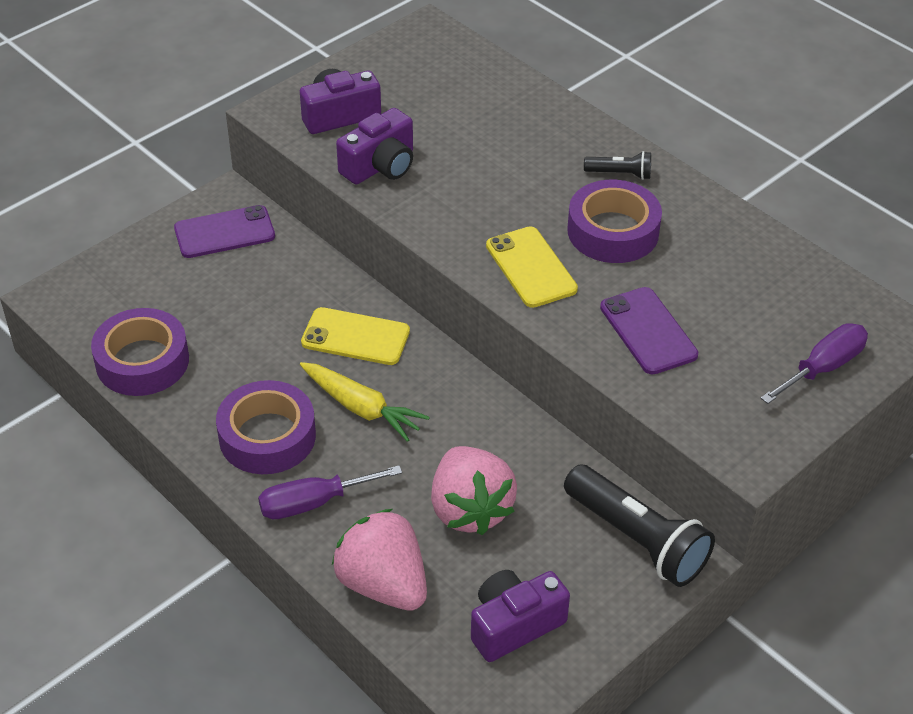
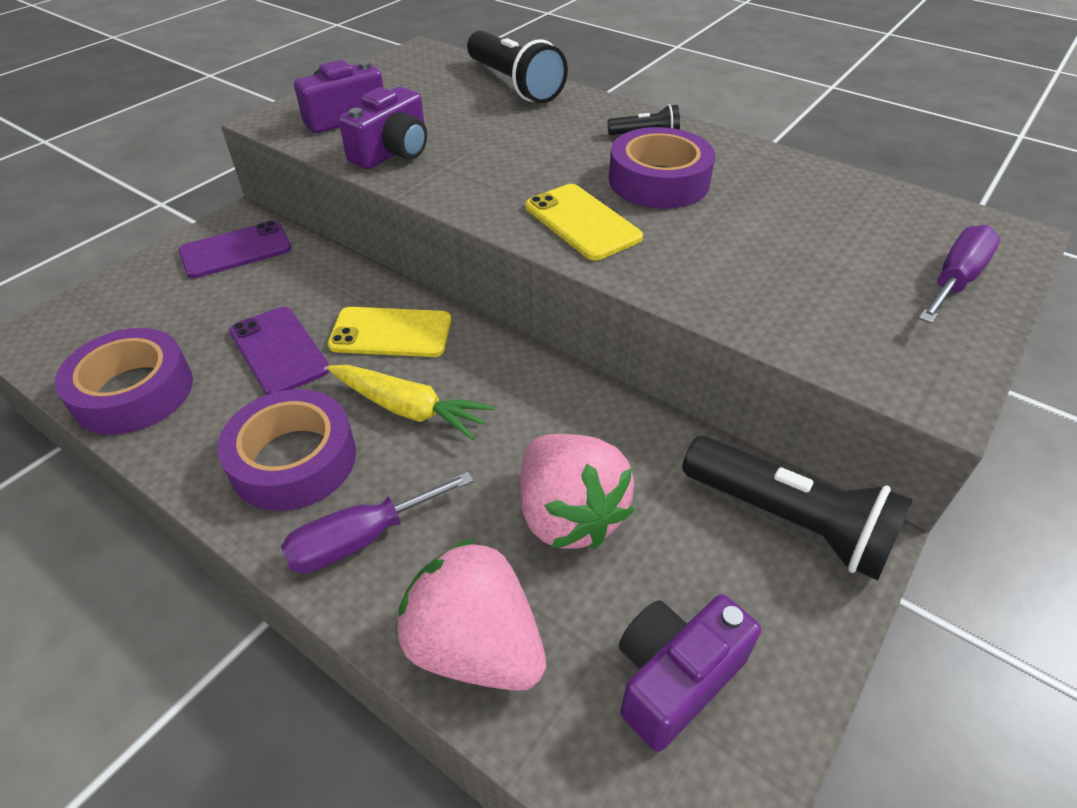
camera: 10 degrees left, 0 degrees up
(510, 91) = (514, 85): none -> black flashlight
(648, 331) = (739, 268): purple phone -> purple phone (279, 351)

